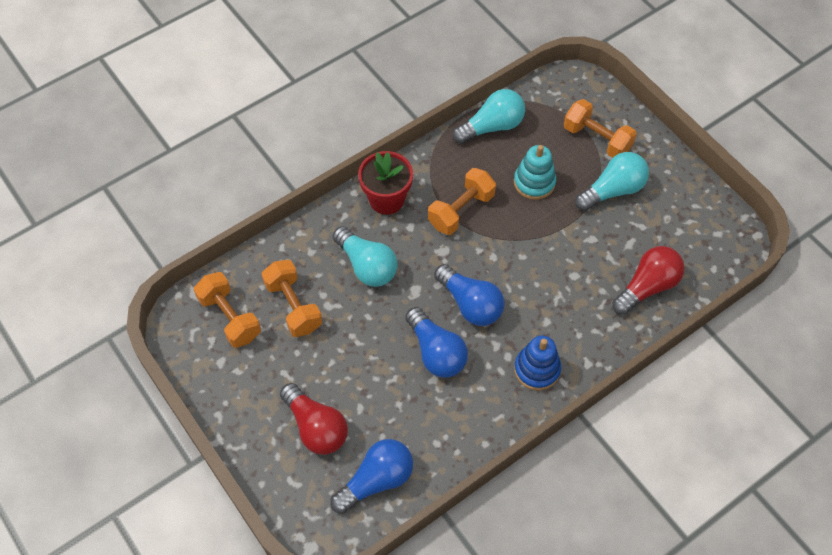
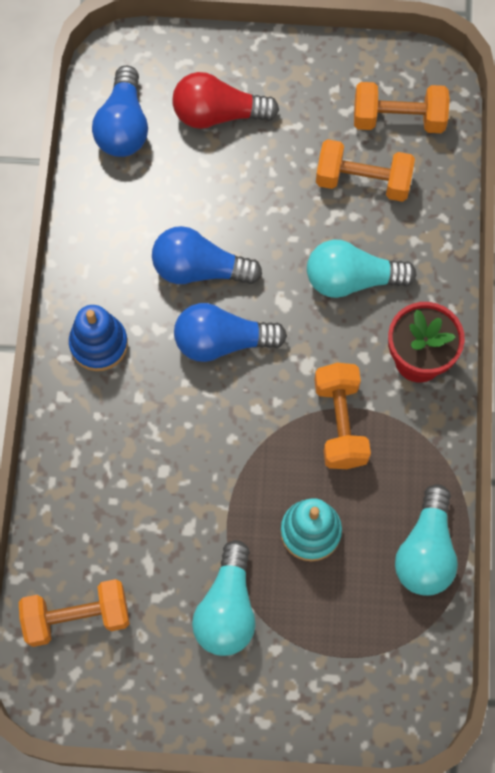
camera: 130 degrees right, 10 degrees up
(597, 139) = (309, 657): orange dumbbell -> orange dumbbell (77, 617)
(647, 286) = (85, 533): red light bulb -> none

